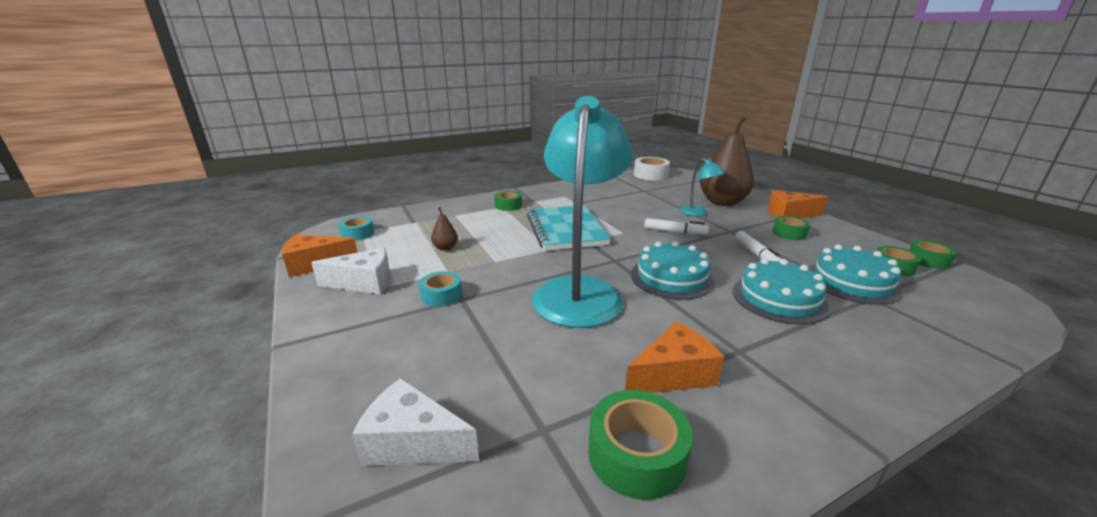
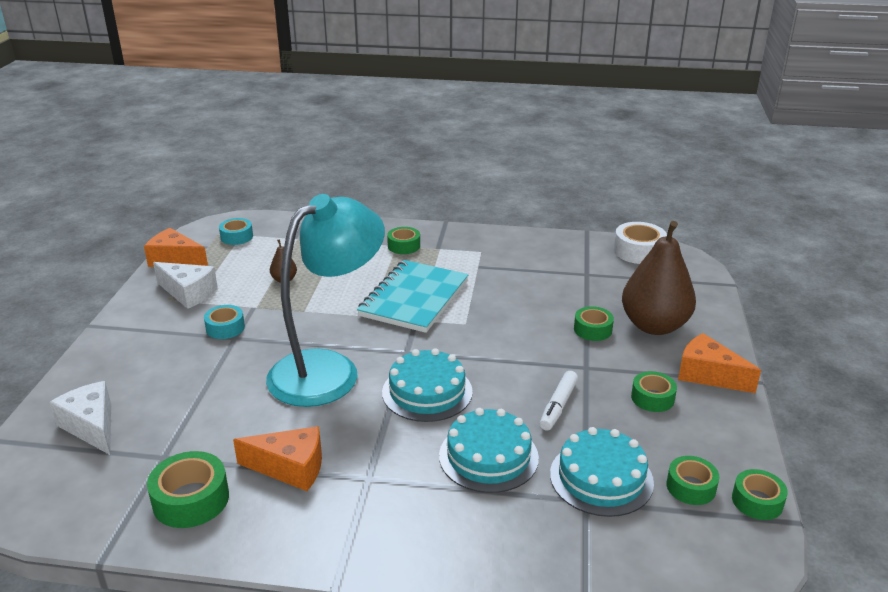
camera: 35 degrees right, 5 degrees up
(675, 232) = (520, 344): white marker -> none
(697, 213) = (592, 329): turquoise lamp -> green tape

